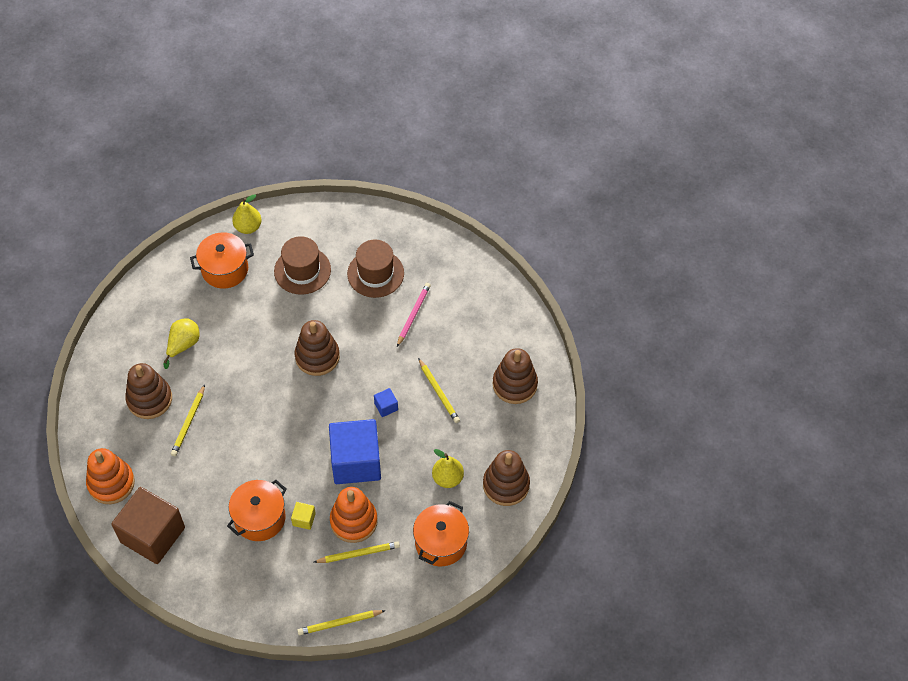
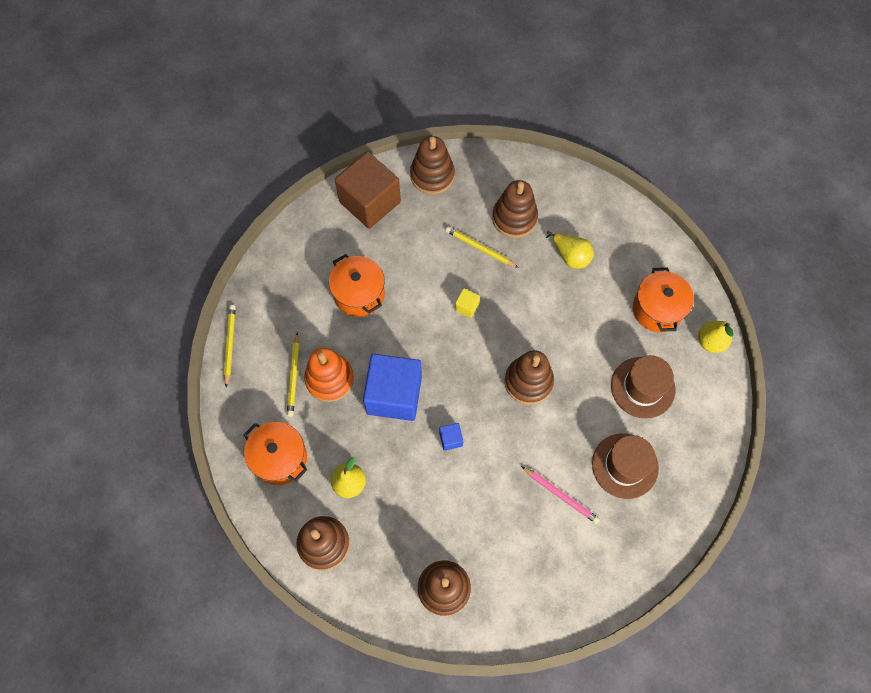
camera: 105 degrees right, 10 degrees up
(111, 483) = (432, 175): orange stacking toy -> brown stacking toy
(304, 519) = (345, 333): yellow cube -> yellow cube (467, 307)
(439, 392) = (454, 499): yellow pencil -> none

